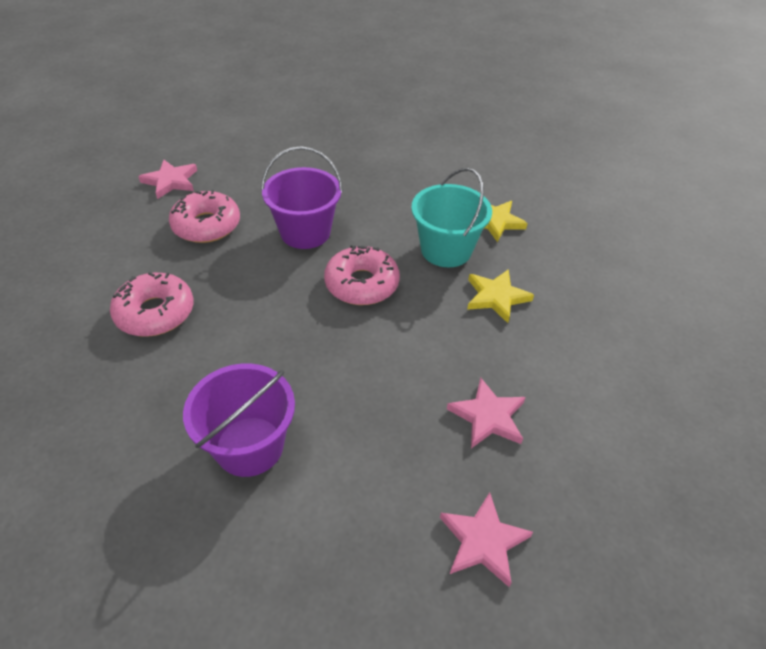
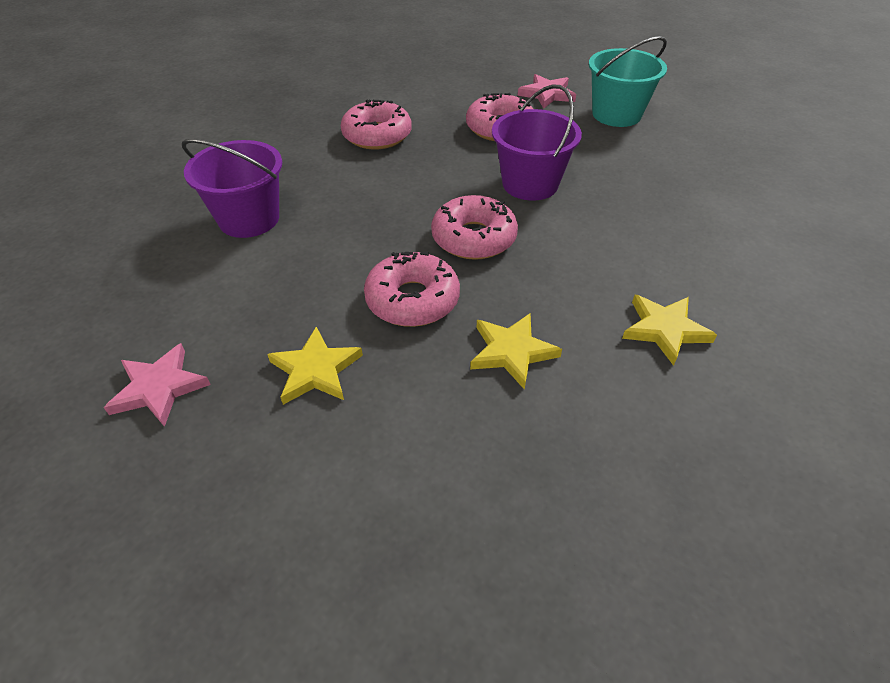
camera: 75 degrees right, 0 degrees up
(424, 339) = (412, 300): none -> pink donut
(446, 250) = (572, 292): turquoise bucket -> turquoise bucket (616, 114)
(488, 416) = (315, 370): pink star -> yellow star

